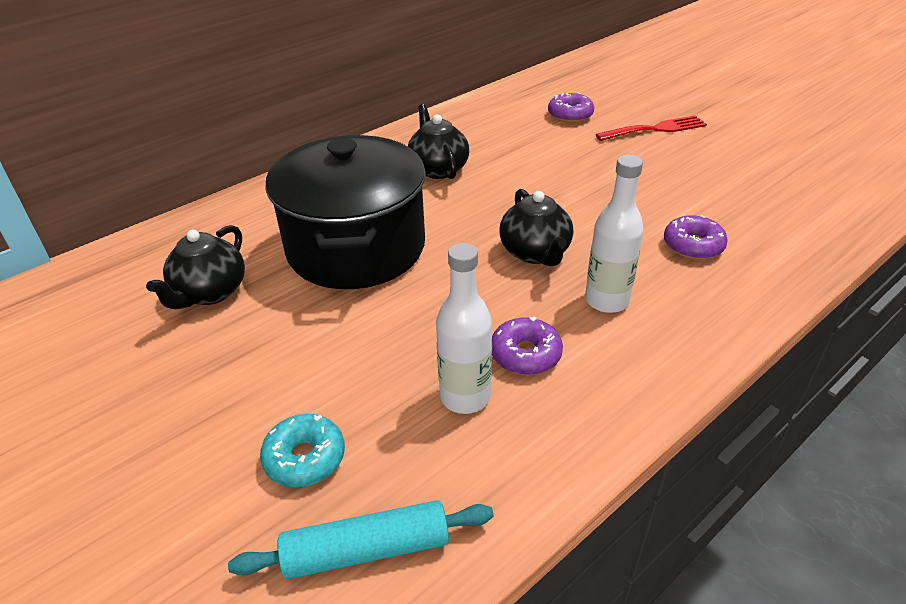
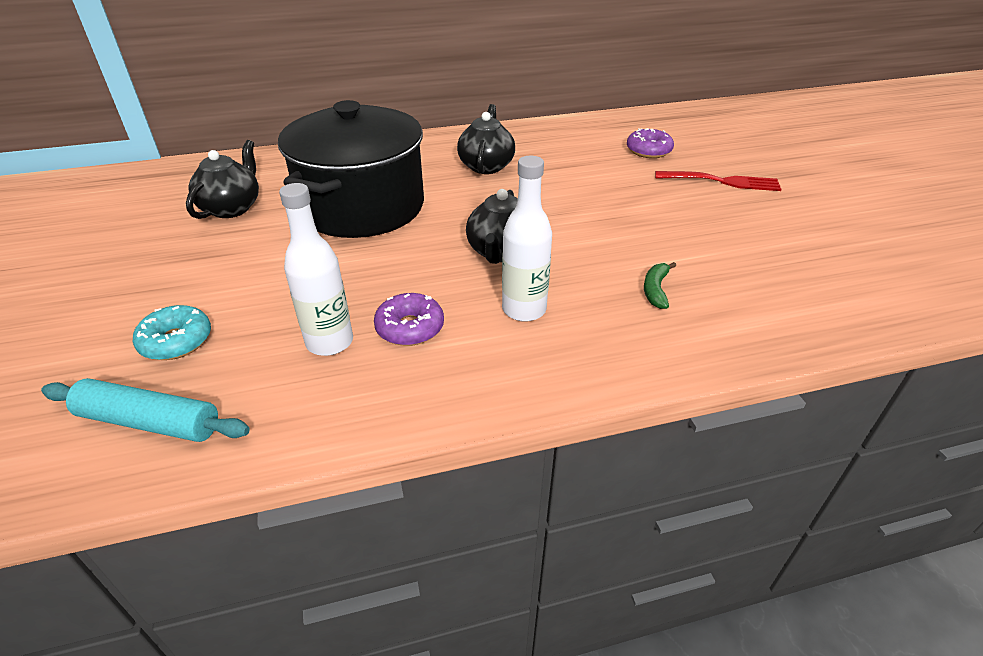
camera: 25 degrees right, 0 degrees up
(210, 293) = (232, 208): black teapot -> black teapot turned 150 degrees clockwise
(693, 245) = (655, 290): purple donut -> green banana

